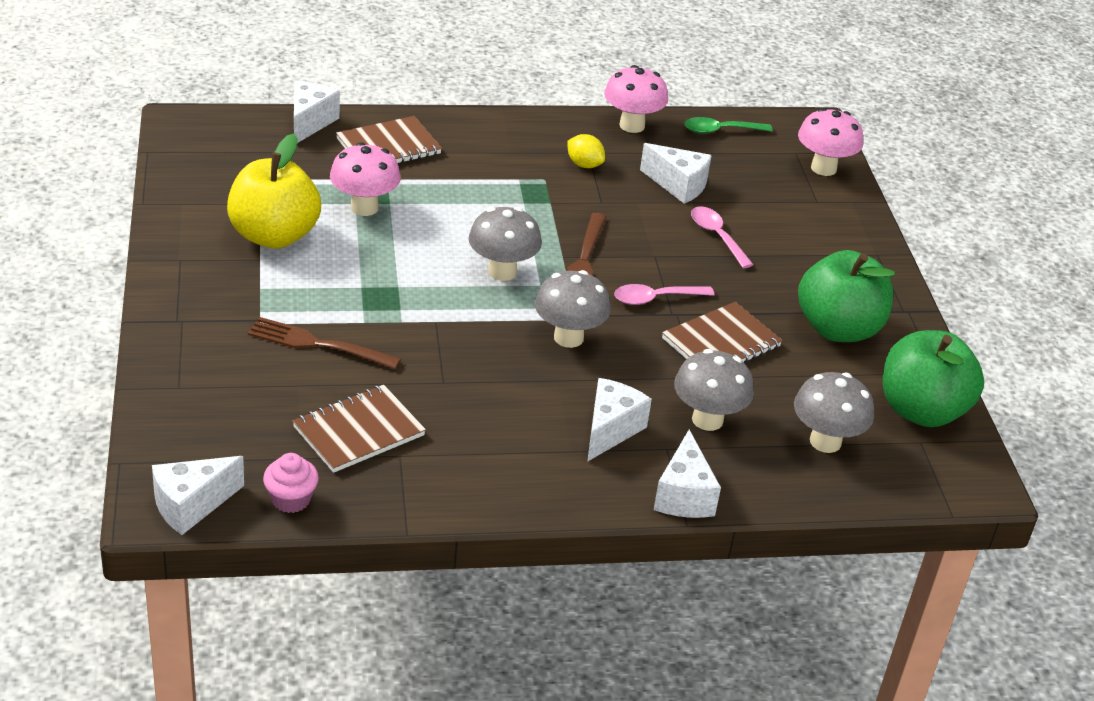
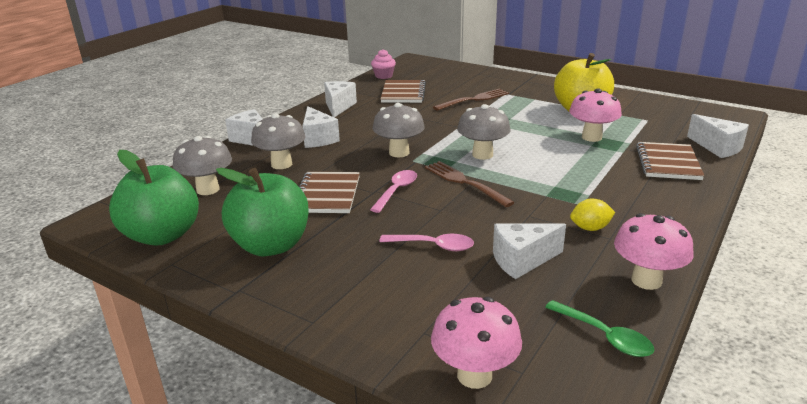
camera: 135 degrees right, 10 degrees down
(191, 505) = (405, 64): white cheese -> white cheese (338, 107)
(720, 130) = (604, 336): green spoon -> green spoon turned 105 degrees clockwise

